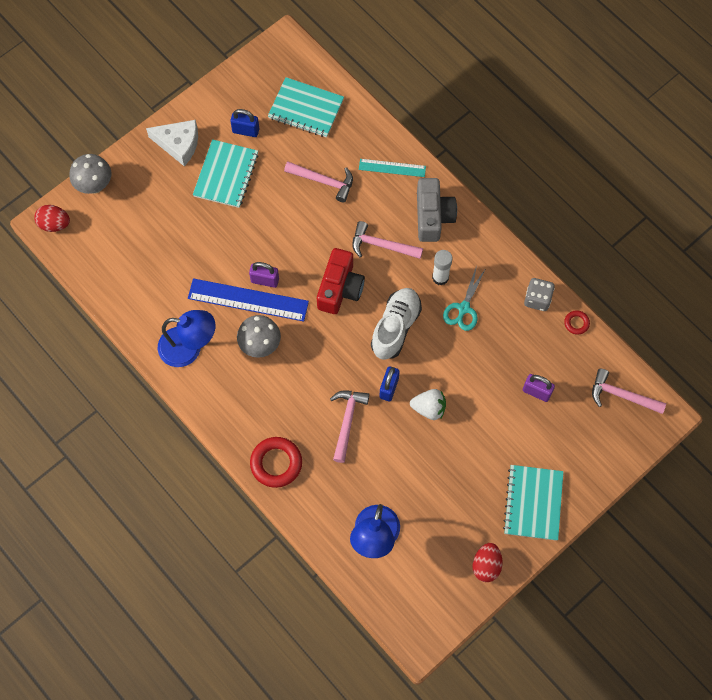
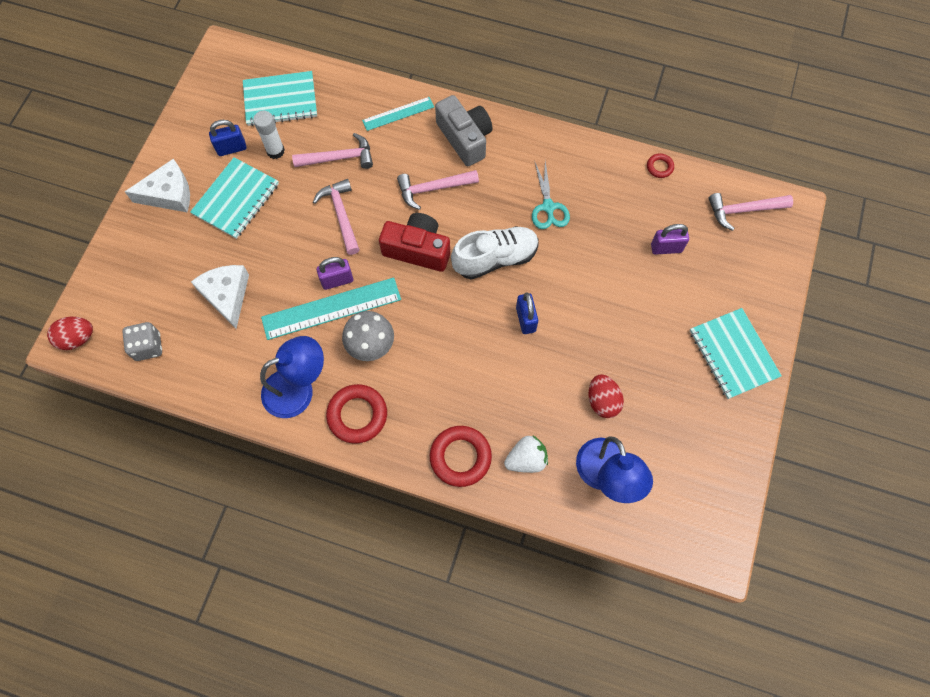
camera: 30 degrees left, 0 degrees up
(94, 185) = (101, 277): grey mushroom -> none
(177, 248) = (227, 295): none -> white cheese
(220, 391) = (357, 415): none -> red ring
(226, 175) = (236, 199): turquoise notebook -> turquoise notebook turned 45 degrees clockwise
(248, 300) = (331, 308): blue ruler -> turquoise ruler
(340, 288) = (417, 249): red camera -> red camera turned 60 degrees counterclockwise
(347, 421) = (505, 374): pink hammer -> pink hammer (341, 215)
(395, 327) = (495, 258): white shoe -> white shoe turned 75 degrees clockwise
(429, 408) = (576, 318): white strawberry -> white strawberry (526, 459)
(440, 277) = (508, 190): white glue stick -> white glue stick (275, 151)
(486, 565) = (730, 440): red egg -> red egg (602, 401)
(537, 299) = (610, 164): grey dice -> grey dice (148, 347)

